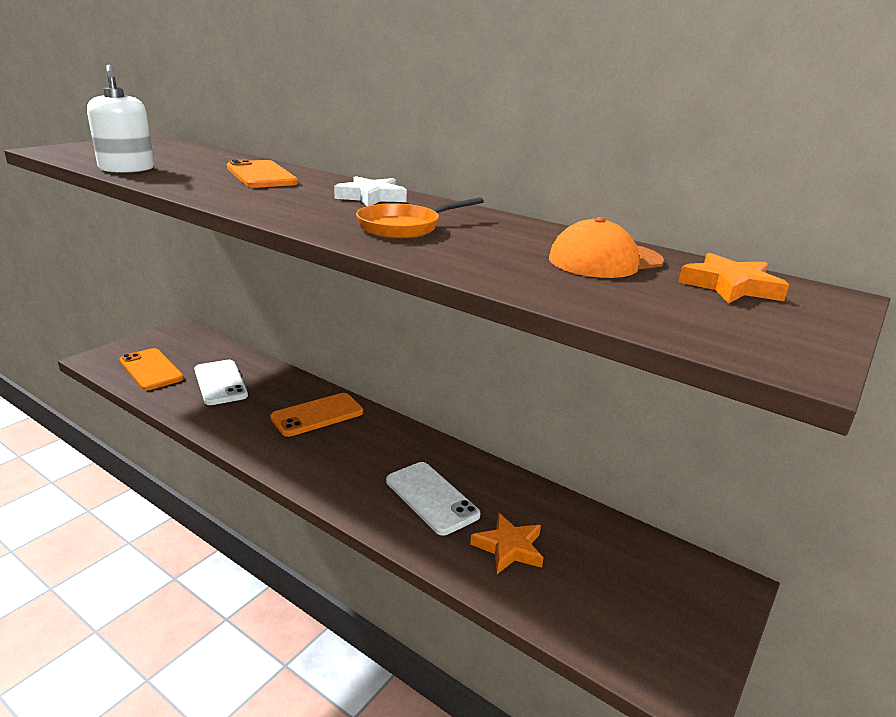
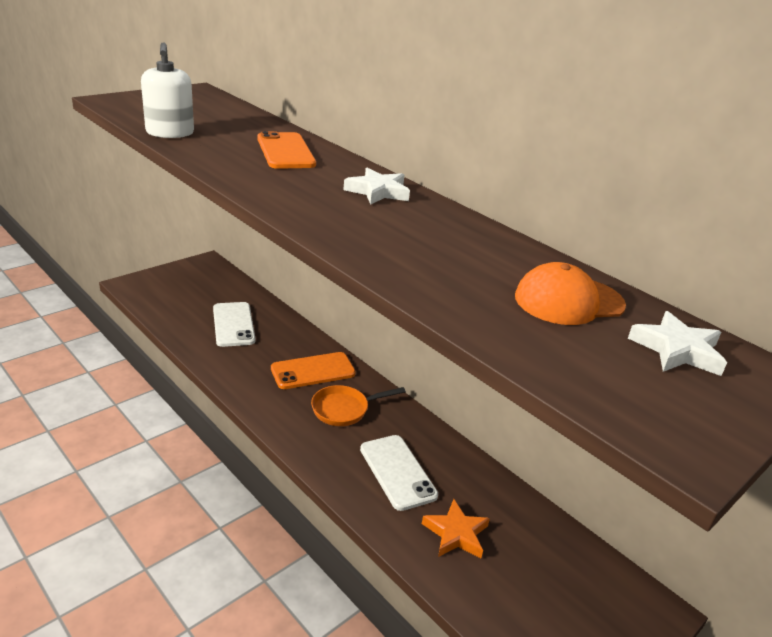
camera: 10 degrees right, 5 degrees up
(151, 369) = (176, 302): orange phone -> none
(404, 227) = (395, 236): orange pan -> orange pan (344, 409)
(730, 286) = (677, 350): orange star -> white star

